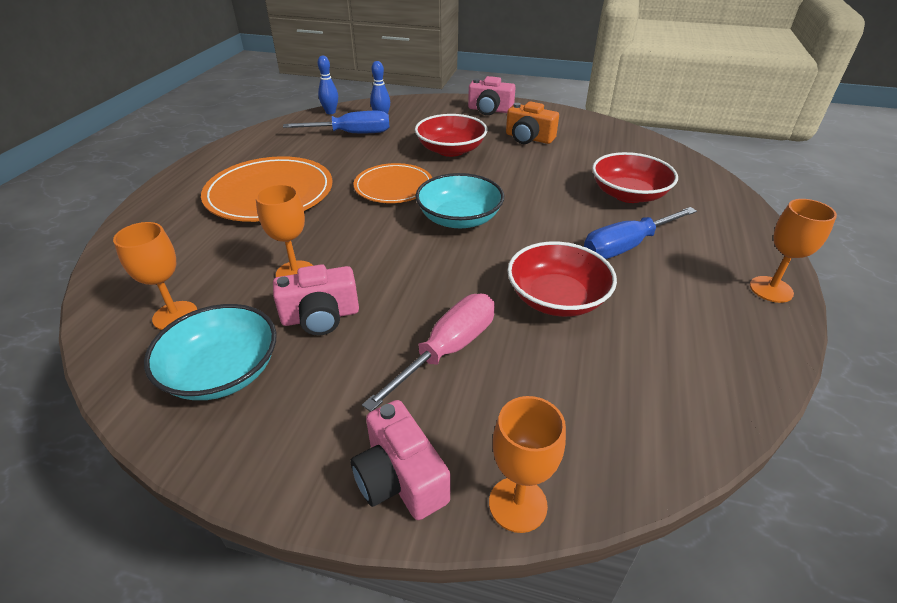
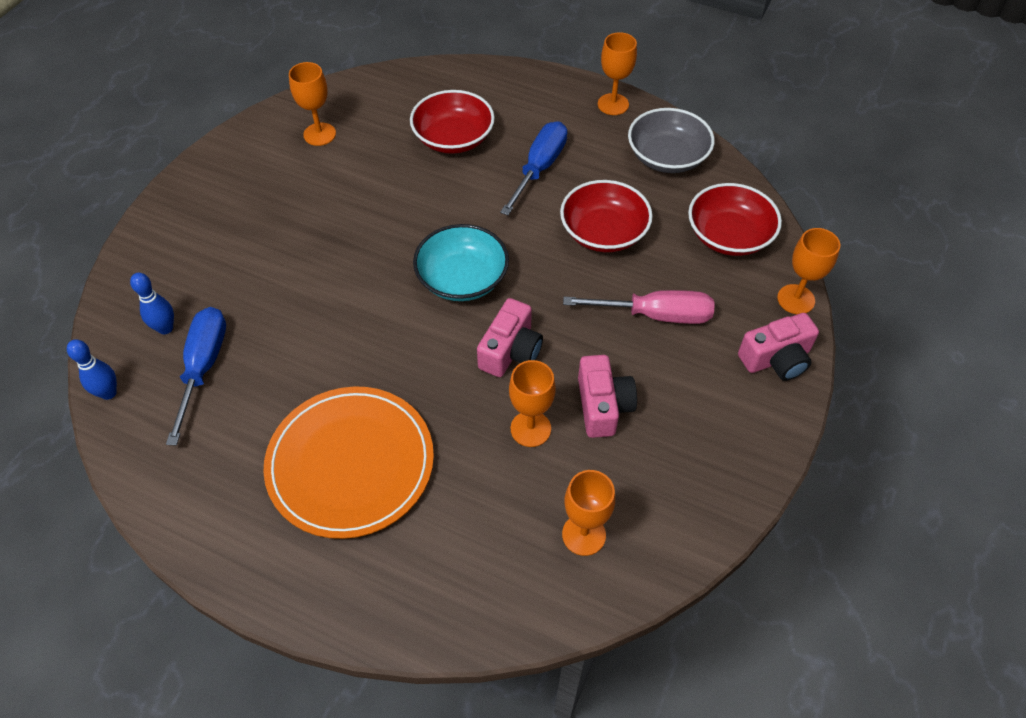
camera: 80 degrees left, 15 degrees up
(222, 372) = (667, 481): turquoise bowl -> none
(393, 186) = (375, 330): orange plate -> none
(448, 349) = (656, 315): pink screwdriver -> pink screwdriver turned 135 degrees clockwise
(451, 150) = (300, 263): red bowl -> red bowl (729, 235)
(490, 110) = (195, 204): pink camera -> pink camera (510, 351)
(528, 138) = (298, 183): orange camera -> none
(586, 138) = (319, 134): none -> orange goblet
(625, 246) = (540, 167): blue screwdriver -> blue screwdriver turned 135 degrees counterclockwise
(716, 343) = (667, 157): none -> grey bowl

